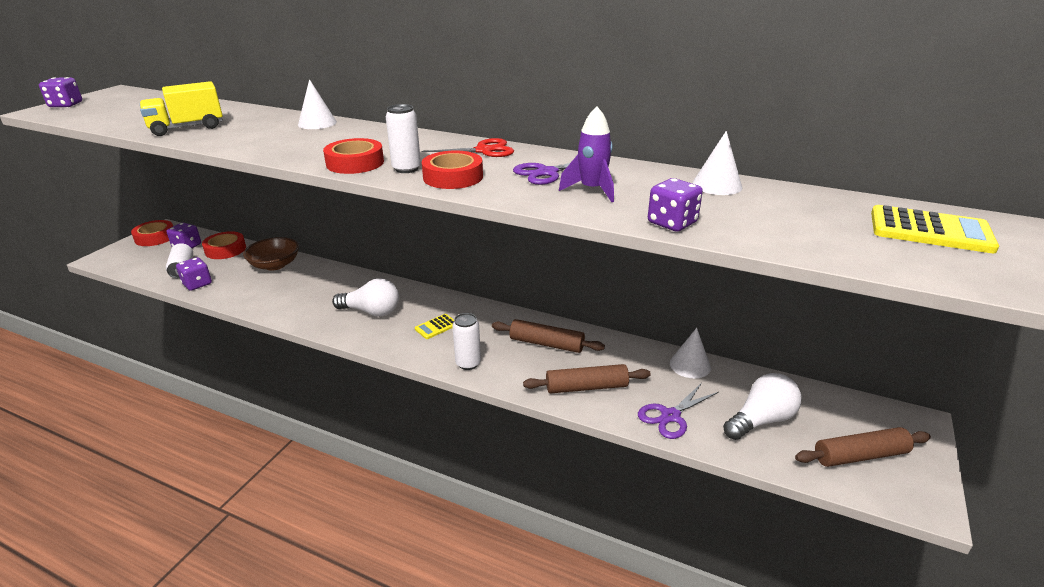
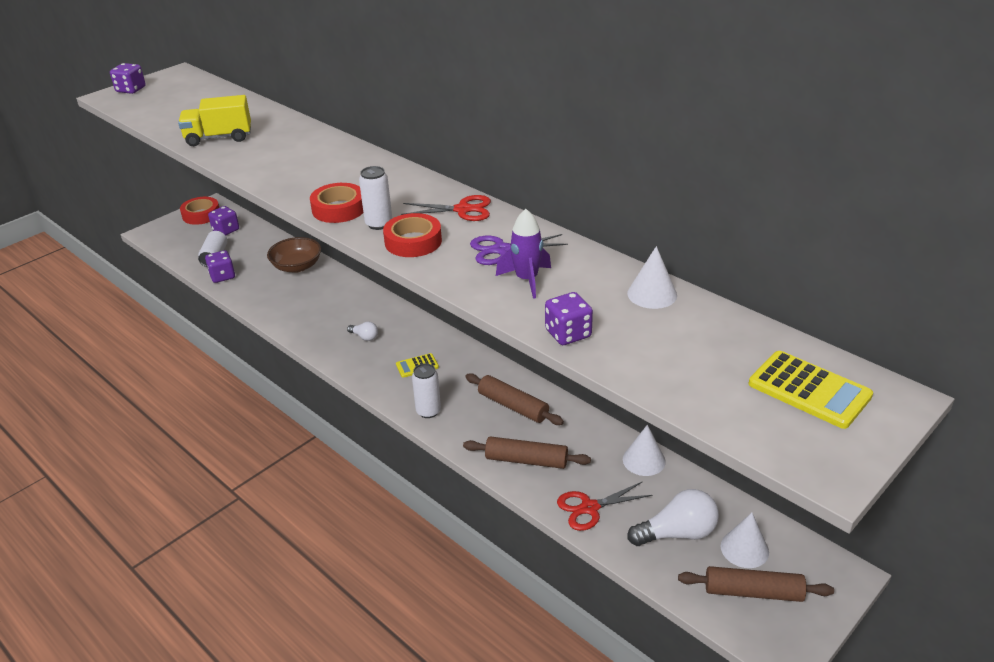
camera: 20 degrees right, 5 degrees up
(225, 250) = (258, 240): red tape -> none
(317, 123) = (333, 146): white cone -> white cone (744, 549)
(371, 312) = (364, 337): white light bulb -> white light bulb, size x0.51
(670, 416) = (589, 508): purple scissors -> red scissors

